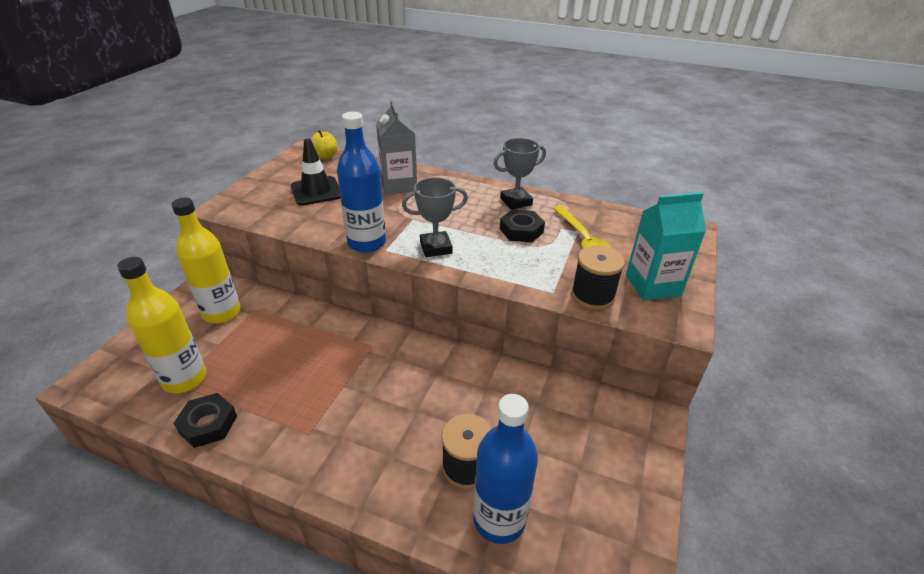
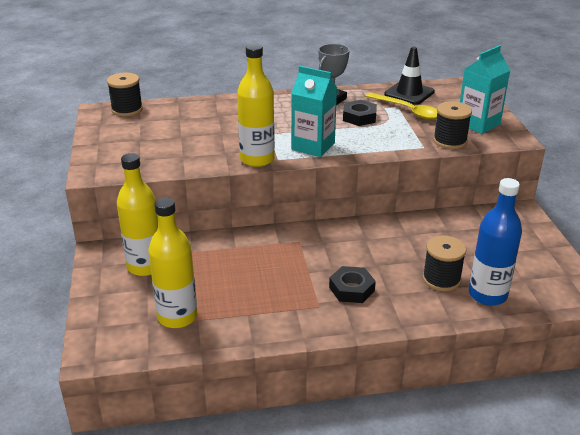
camera: 30 degrees left, 5 degrees down
(208, 424) = (237, 332): black nut -> black nut (351, 289)
(316, 191) = (161, 137): black traffic cone -> black traffic cone (409, 93)
(325, 156) = (127, 109): yellow apple -> black spool
(367, 243) = (257, 159): blue bottle -> yellow bottle
(399, 185) = (225, 113): grey carton -> none
(436, 248) = (313, 146): grey trophy -> turquoise carton

